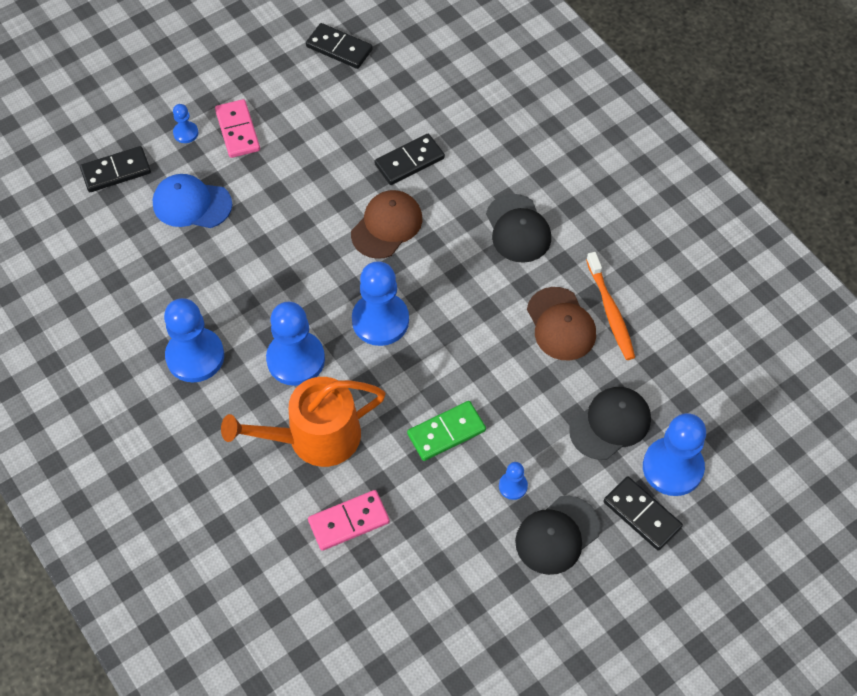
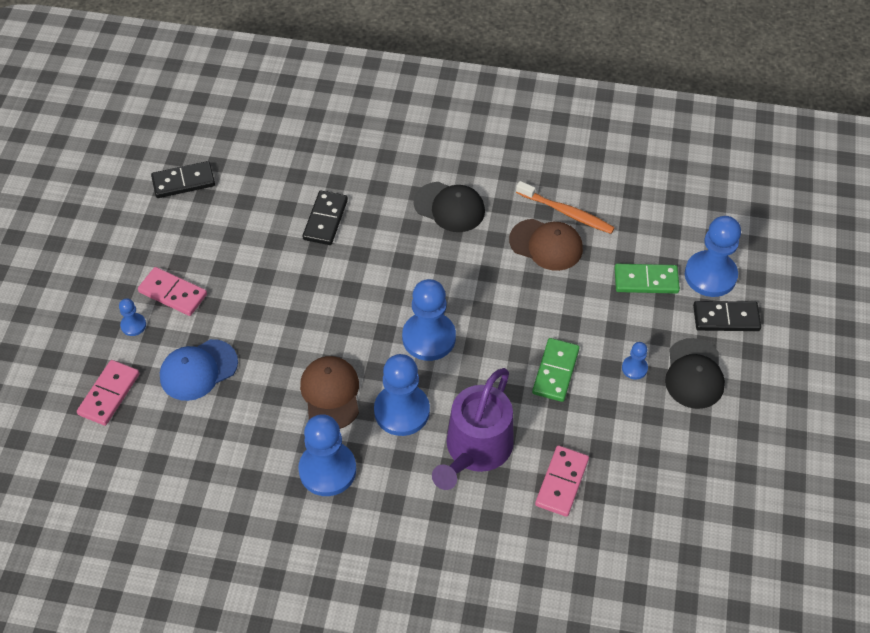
camera: 45 degrees left, 5 degrees down
(116, 171) = (109, 394): black domino -> pink domino
(315, 437) = (475, 449): orange watering can -> purple watering can
(387, 226) = (360, 273): brown cap -> brown cap (331, 394)
(610, 424) = (646, 280): black cap -> green domino

